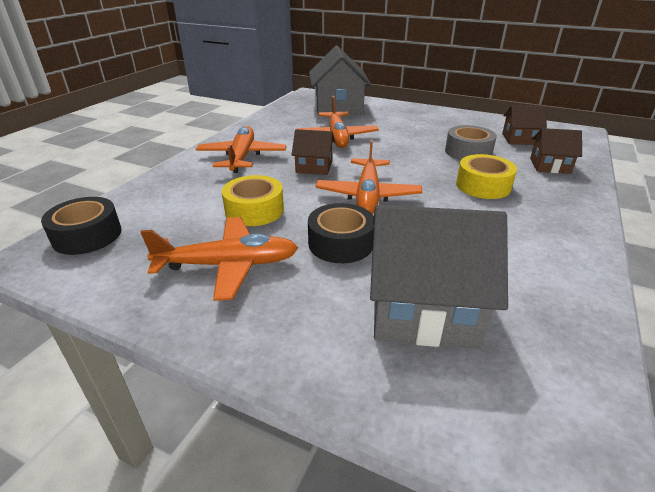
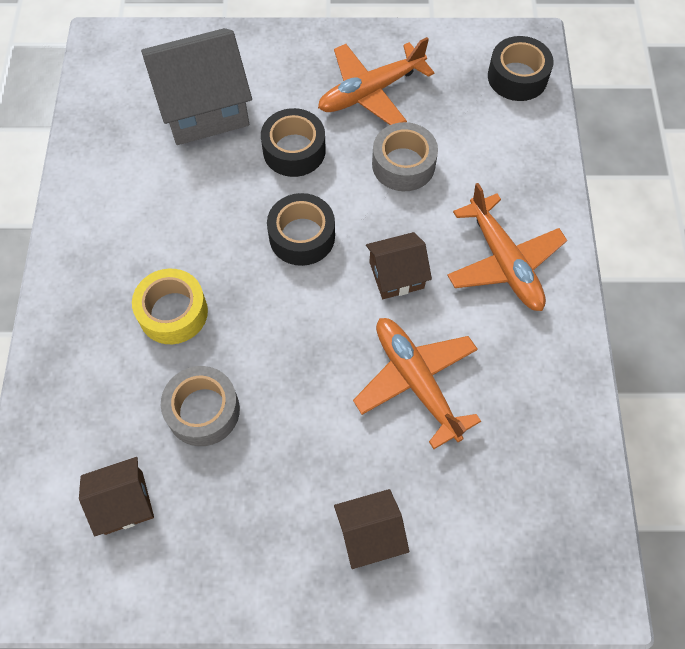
camera: 155 degrees right, 30 degrees up
(254, 210) = (403, 164): yellow tape -> grey tape
(338, 107) = (490, 530): grey house -> none
(367, 195) = (302, 236): orange plane -> black tape
(549, 166) = (83, 410): brown house -> brown house (370, 534)

